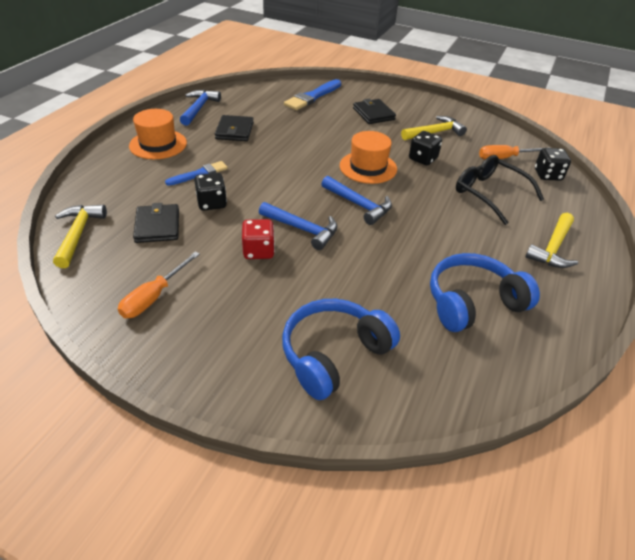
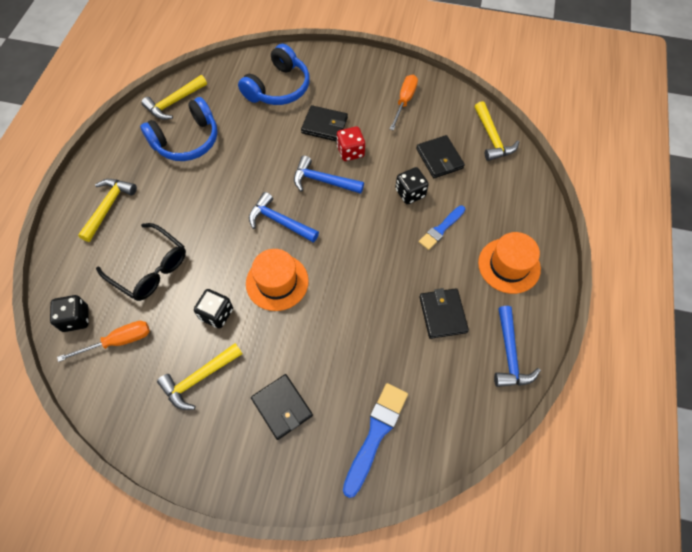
camera: 170 degrees right, 20 degrees up
(280, 286) = (324, 125): none -> black wallet
(502, 362) = (174, 102): none -> yellow hammer

